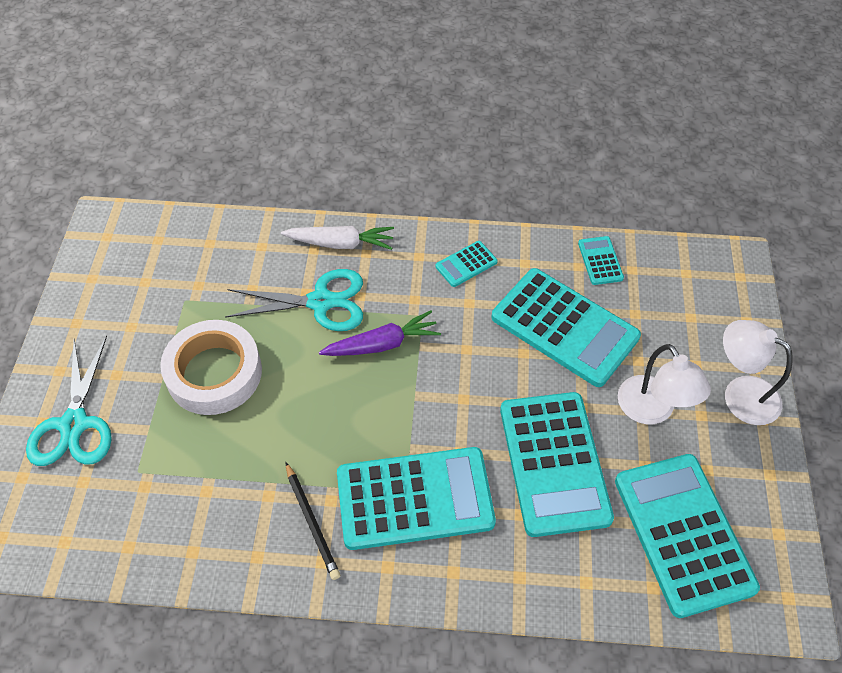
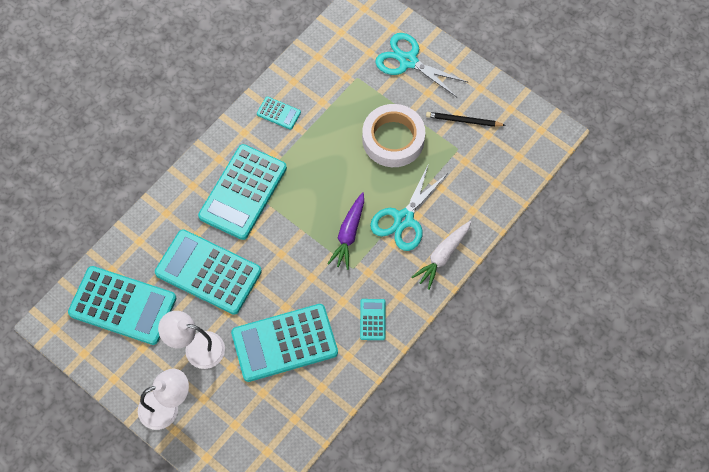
camera: 125 degrees right, 10 degrees up
(311, 522) = (268, 139): black pencil -> black pencil (463, 121)
(600, 261) = (315, 404): turquoise calculator -> turquoise calculator (278, 113)

